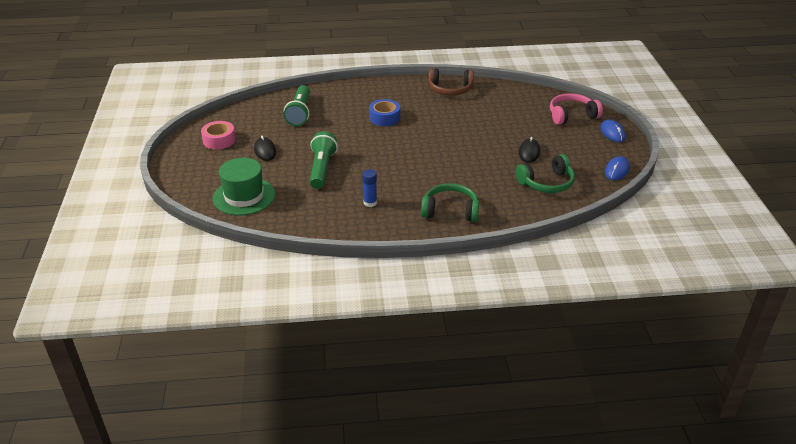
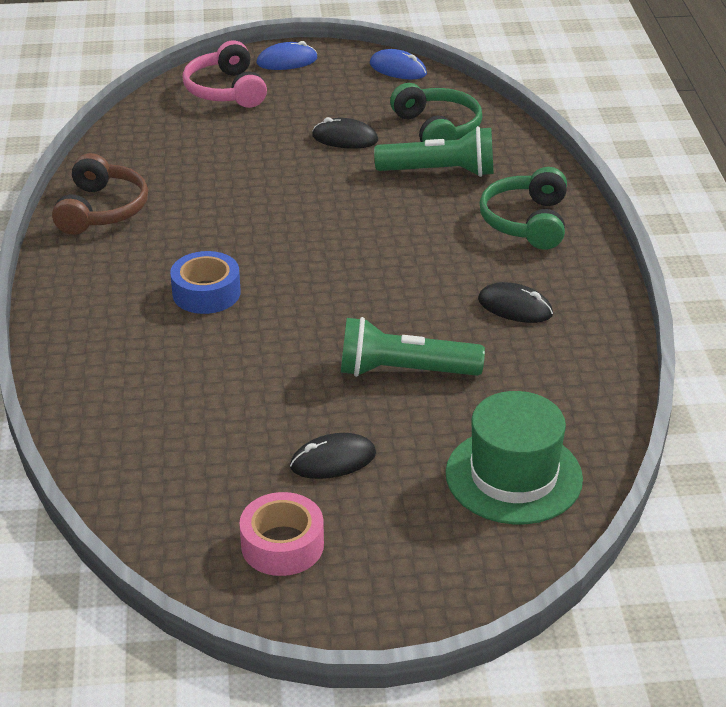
camera: 90 degrees left, 0 degrees up
(300, 113) = (168, 417): green flashlight -> green flashlight (440, 172)
(370, 203) = (515, 307): blue glue stick -> black mouse

